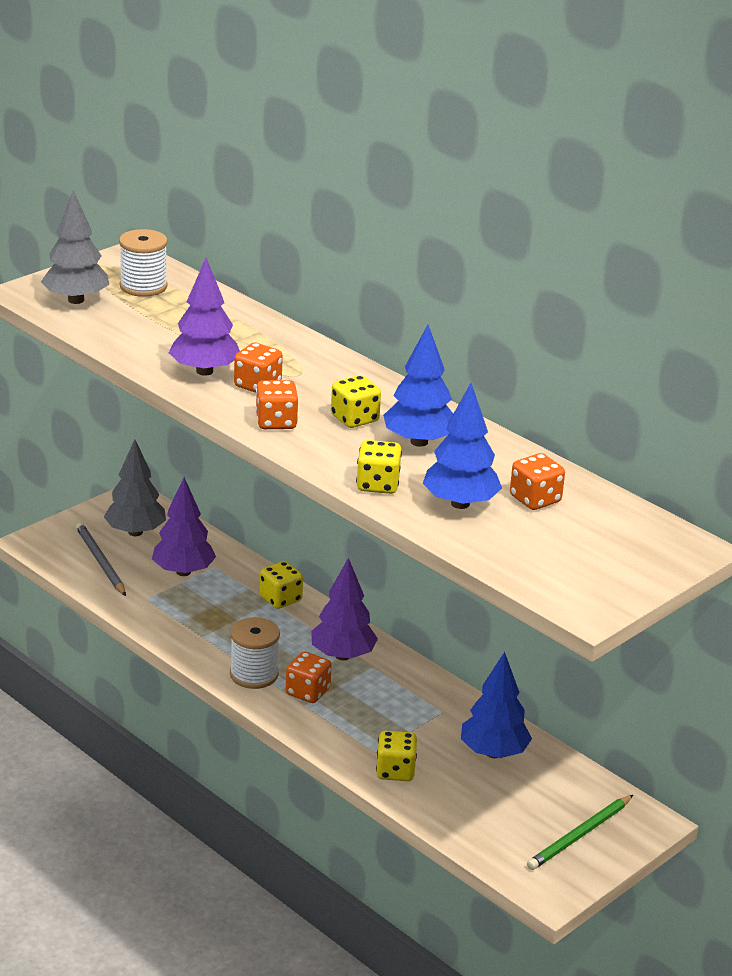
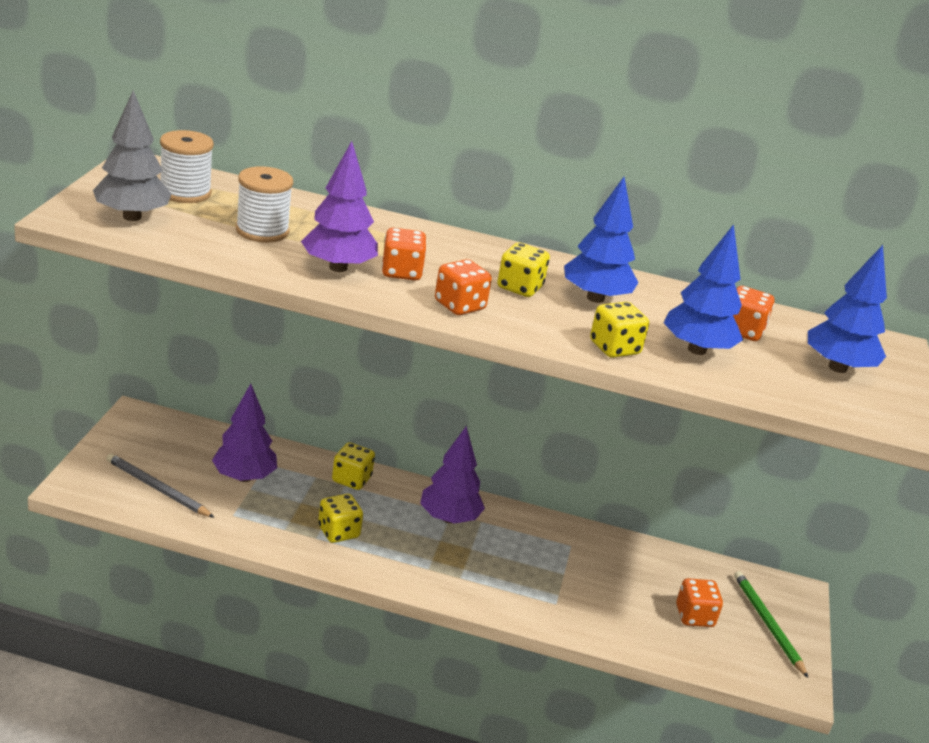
camera: 35 degrees left, 0 degrees up
(135, 532) = (166, 449): grey tree -> none
(254, 674) = (393, 561): white spool -> white spool (262, 231)
(307, 692) = (452, 564): orange dice -> orange dice (694, 616)
(395, 771) = (588, 616): yellow dice -> yellow dice (338, 532)
(493, 752) = (641, 570): blue tree -> blue tree (837, 367)
(579, 835) = (767, 624): green pencil -> green pencil turned 150 degrees clockwise

